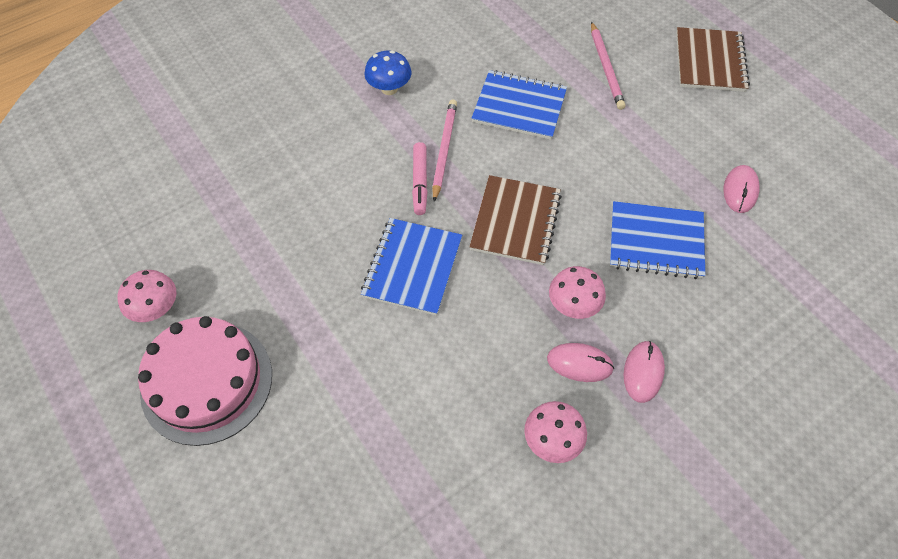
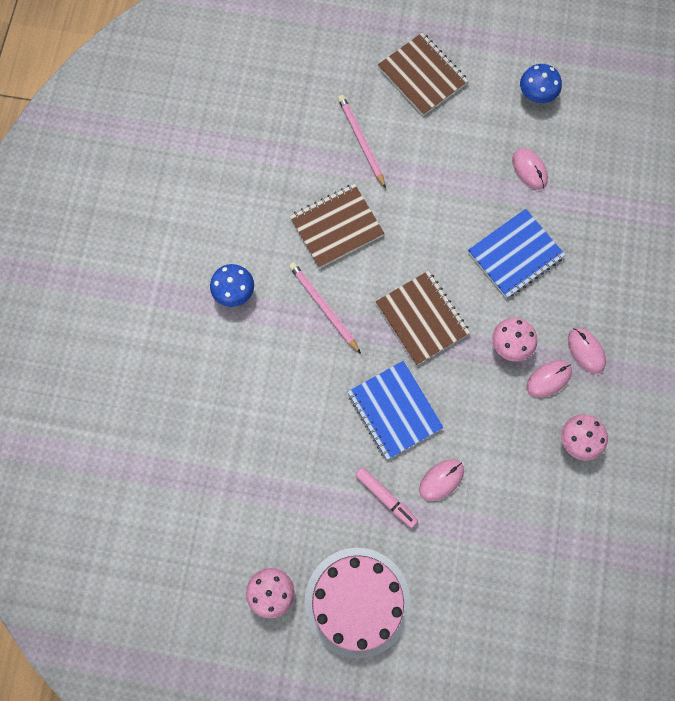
camera: 45 degrees left, 15 degrees up
(388, 355) = (441, 480): none -> pink mouse
(419, 182) = (334, 346): pink marker -> pink marker (385, 498)
(519, 107) = (336, 227): blue notebook -> brown notebook
(606, 68) = (361, 141): pink pencil -> pink pencil turned 150 degrees counterclockwise
(806, 143) = (536, 95): none -> blue mushroom

